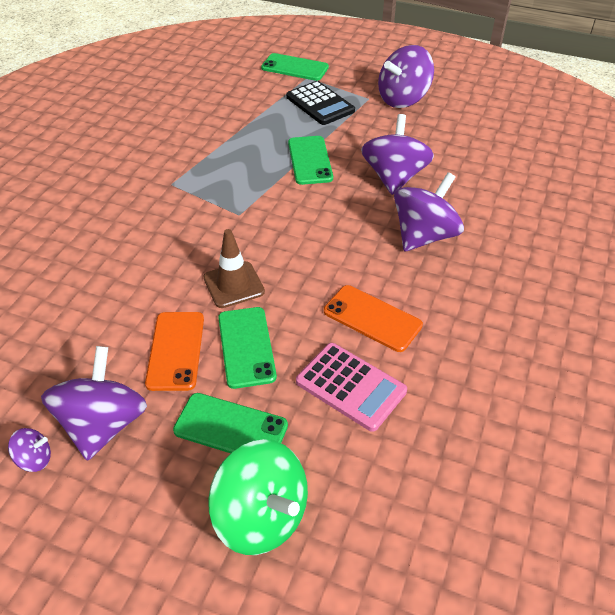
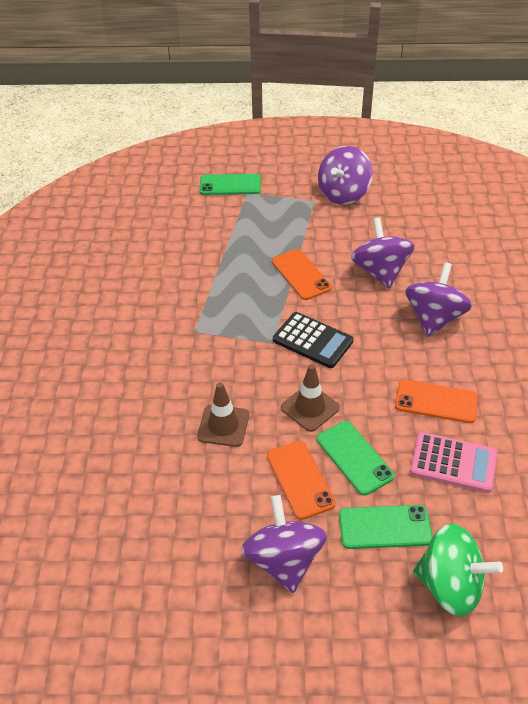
camera: 20 degrees left, 0 degrees up
(35, 459) = (248, 608): purple spinning top -> none
(137, 276) = (223, 426): none -> brown traffic cone
(310, 160) = (301, 275): green phone -> orange phone
(320, 104) = (275, 217): black calculator -> black calculator (312, 340)

